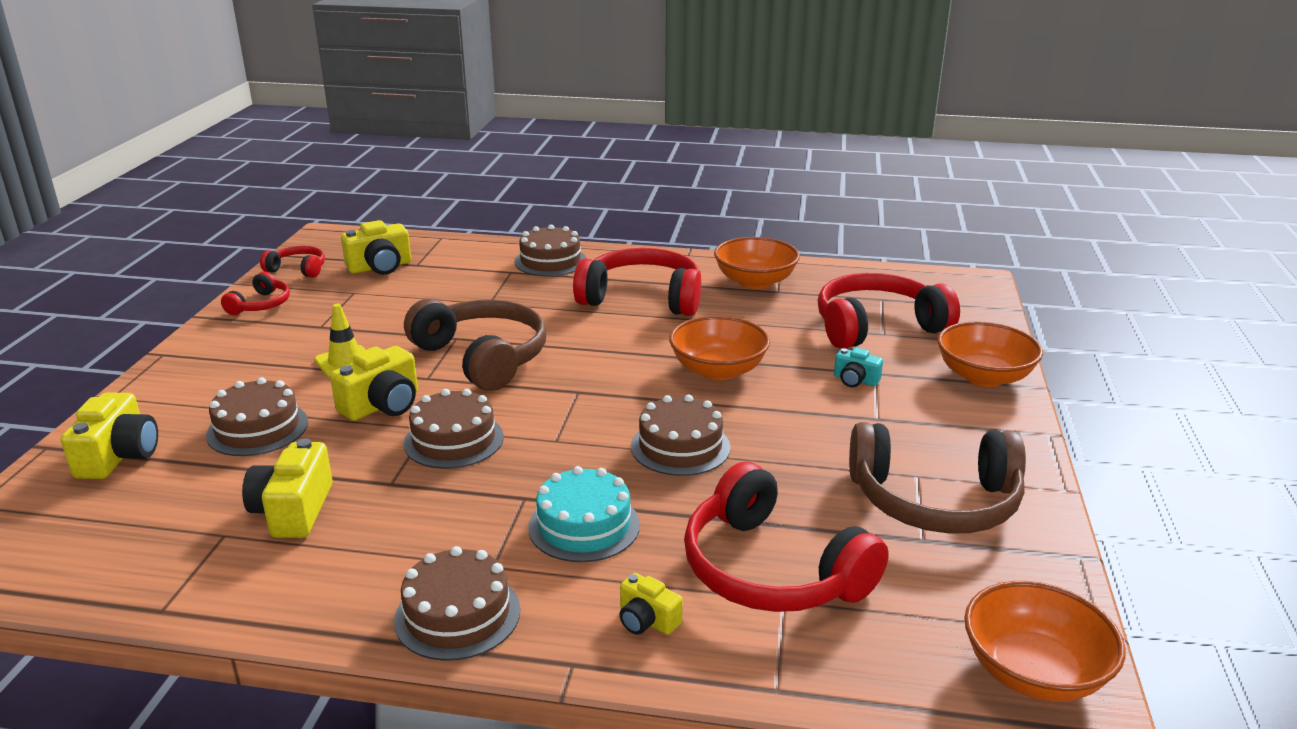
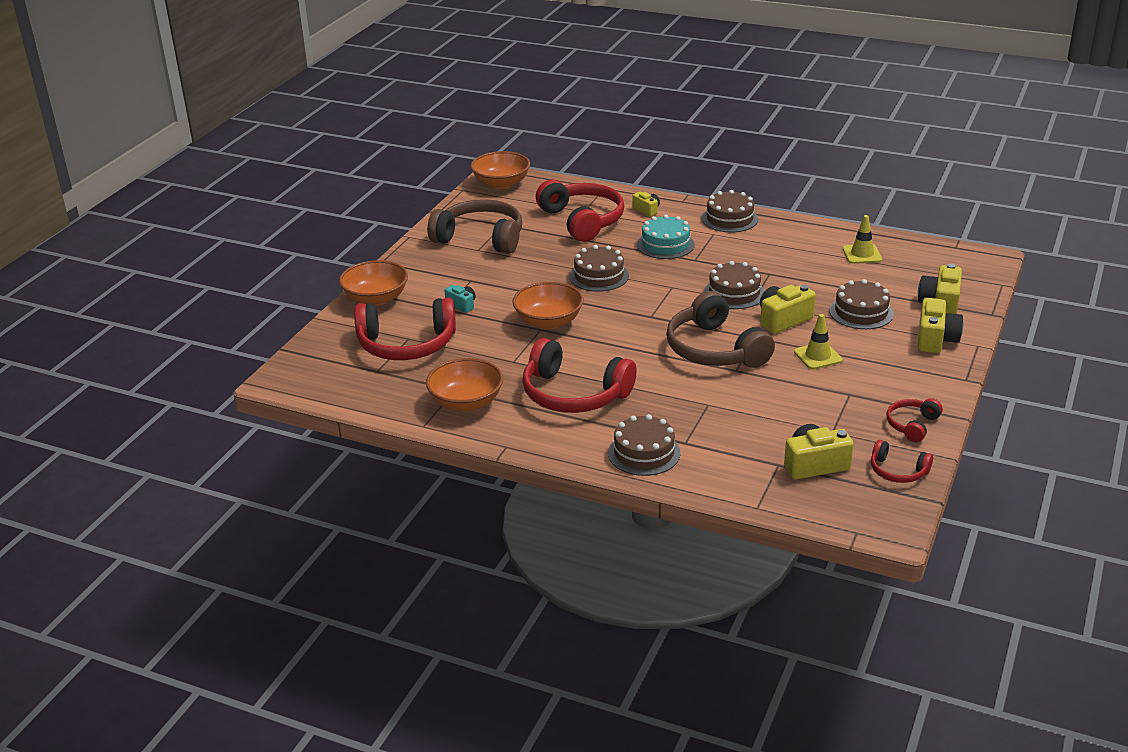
camera: 165 degrees left, 5 degrees up
(200, 546) = (862, 254): none -> yellow traffic cone
(293, 510) = (820, 265): yellow camera -> yellow camera (935, 339)

